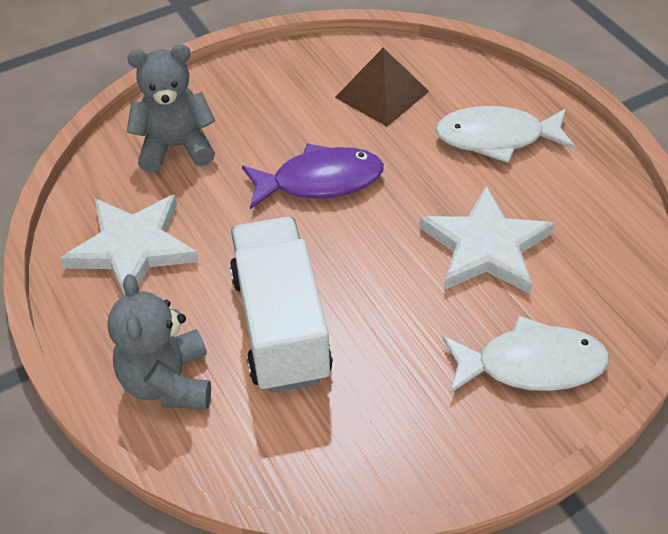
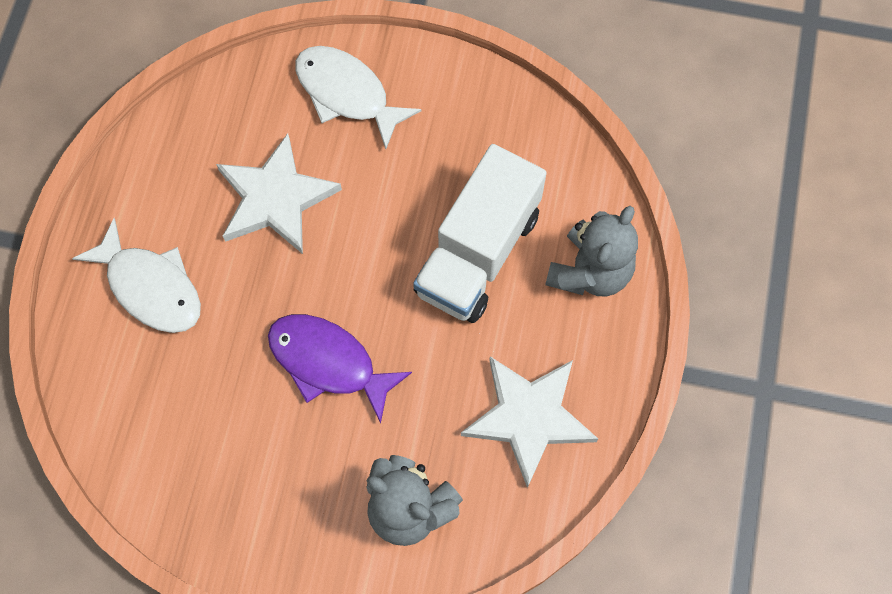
camera: 140 degrees left, 20 degrees up
(382, 94) = (183, 418): brown pyramid -> none

